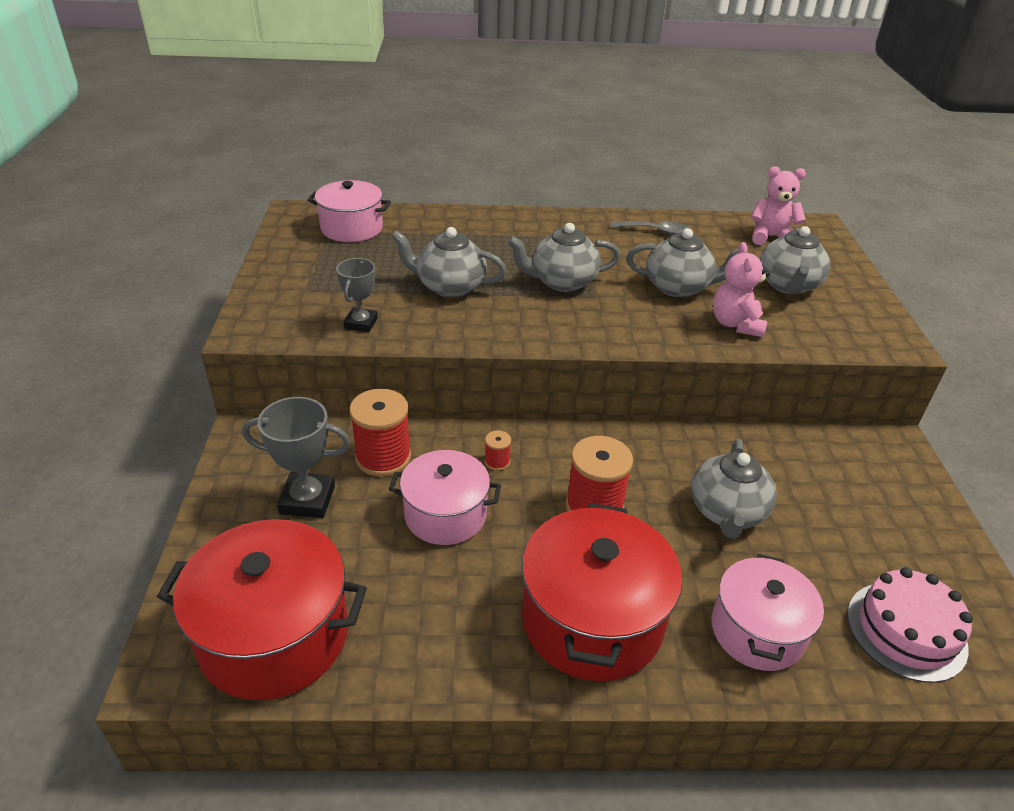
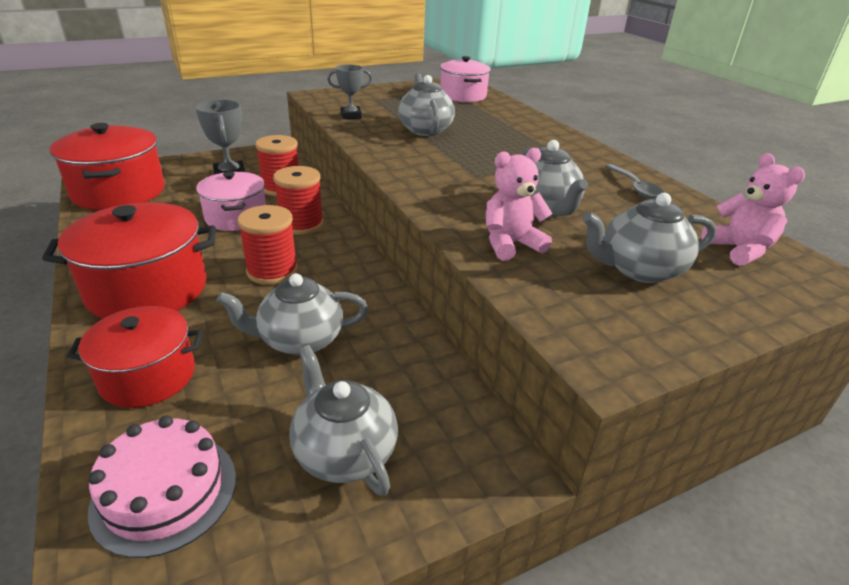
camera: 65 degrees right, 5 degrees down
(497, 462) = (301, 224): red spool -> red spool, size x2.15
(562, 282) = (482, 162): grey teapot -> grey teapot (343, 452)
(757, 631) = (148, 376): pink pot -> red pot

